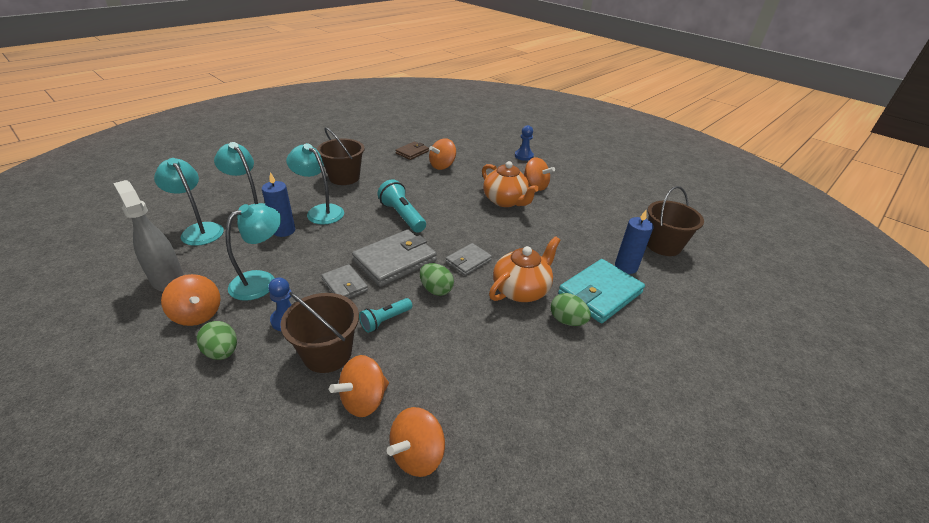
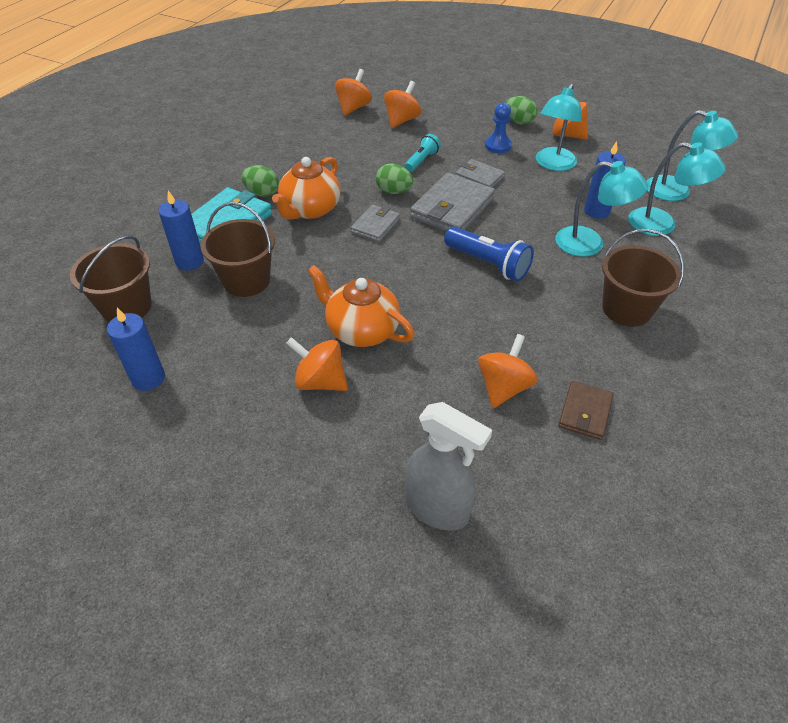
camera: 165 degrees right, 10 degrees up
(168, 280) = (627, 149): grey spray bottle -> grey spray bottle (437, 508)
(327, 353) = (447, 135): brown bucket -> brown bucket (246, 281)
(402, 216) = (488, 264): turquoise flashlight -> blue flashlight
(523, 156) = (361, 479): blue pawn -> none
(632, 206) = (148, 378): none -> blue candle

